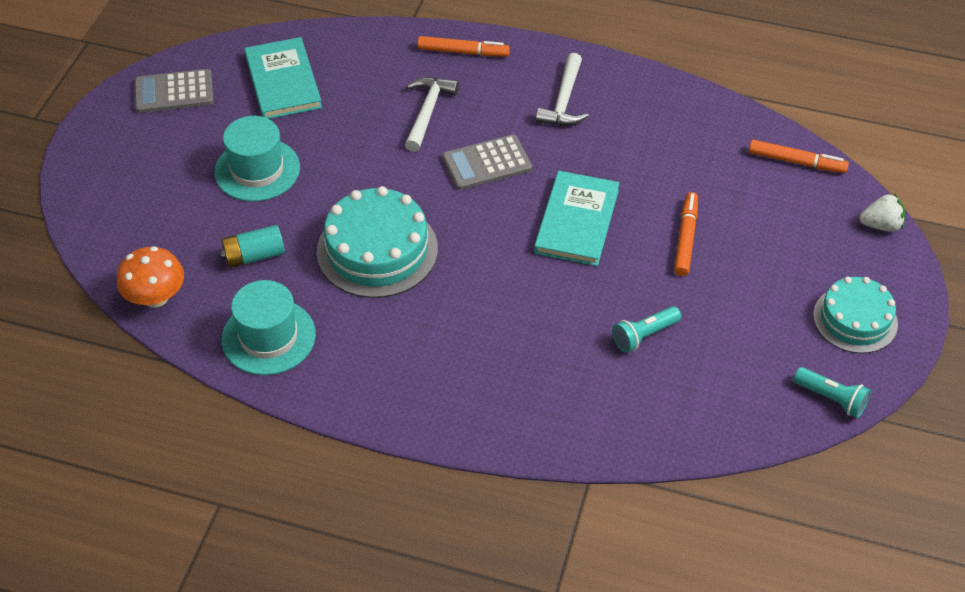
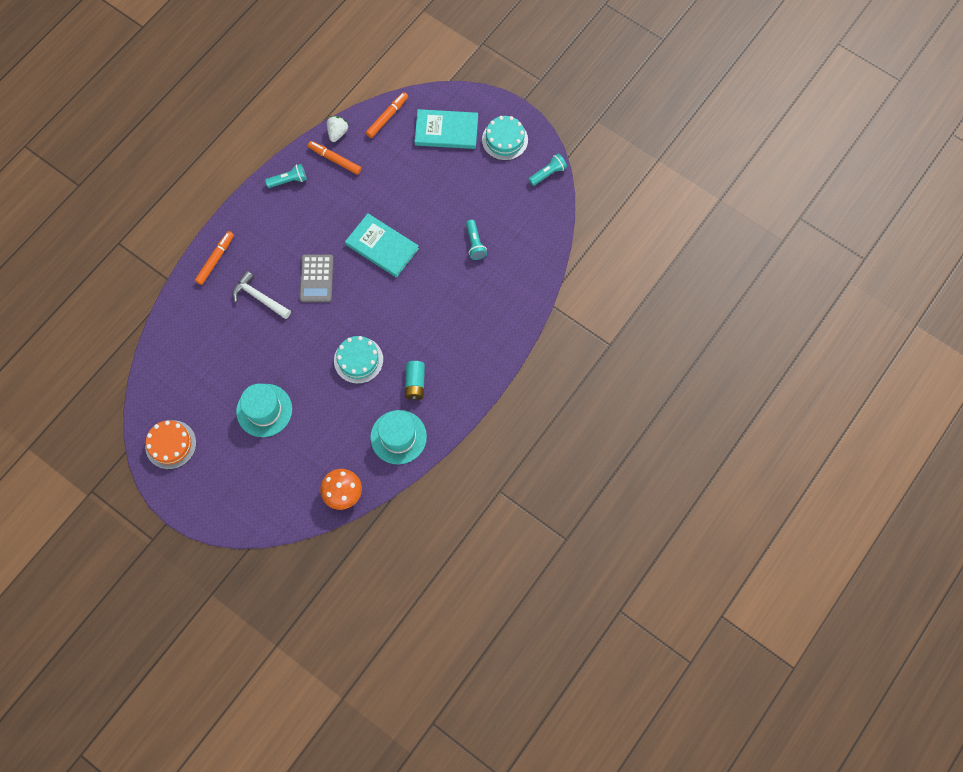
camera: 70 degrees left, 20 degrees up
(174, 92) = (170, 444): grey calculator -> orange cake
(254, 256) = (334, 429): turquoise battery -> turquoise battery (415, 383)
(283, 81) = (192, 374): turquoise book -> turquoise book (446, 131)
(377, 250) = (358, 360): turquoise cake -> turquoise cake, size x0.66
(564, 101) = (285, 218): white hammer -> none
(625, 87) = (288, 180): none -> turquoise flashlight
(685, 238) = (418, 196): orange marker -> orange marker (335, 160)
(881, 225) = (449, 98): white strawberry -> white strawberry (337, 133)

